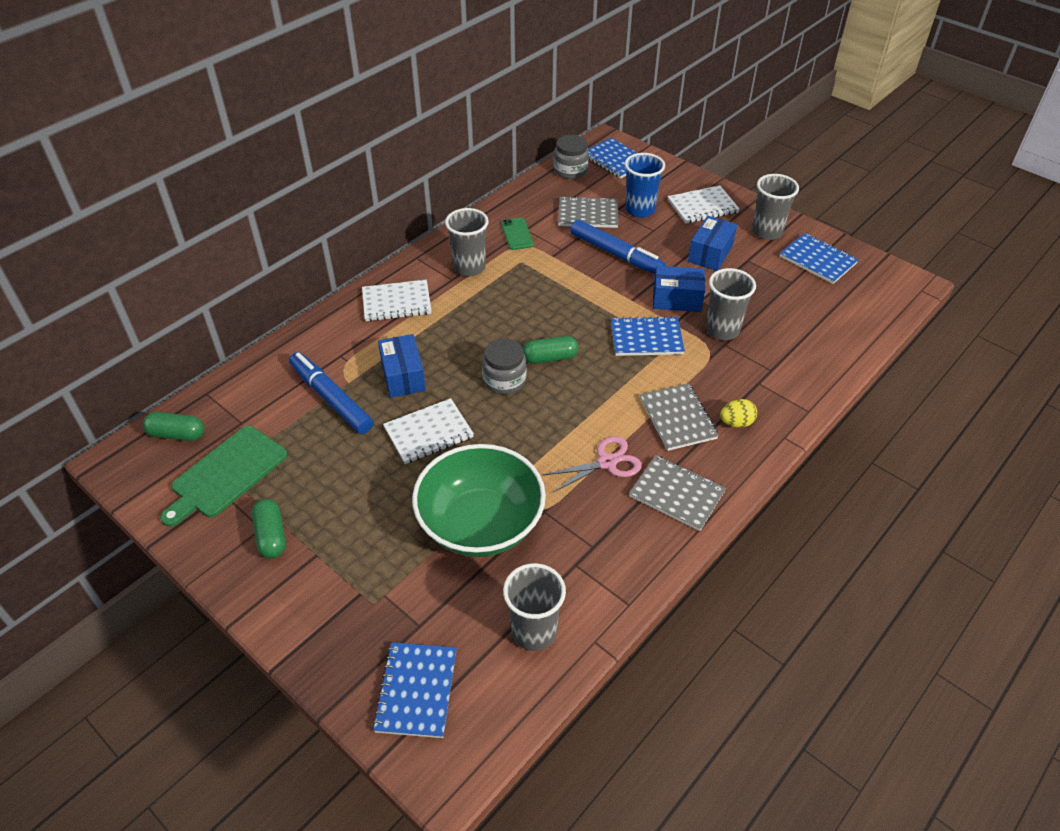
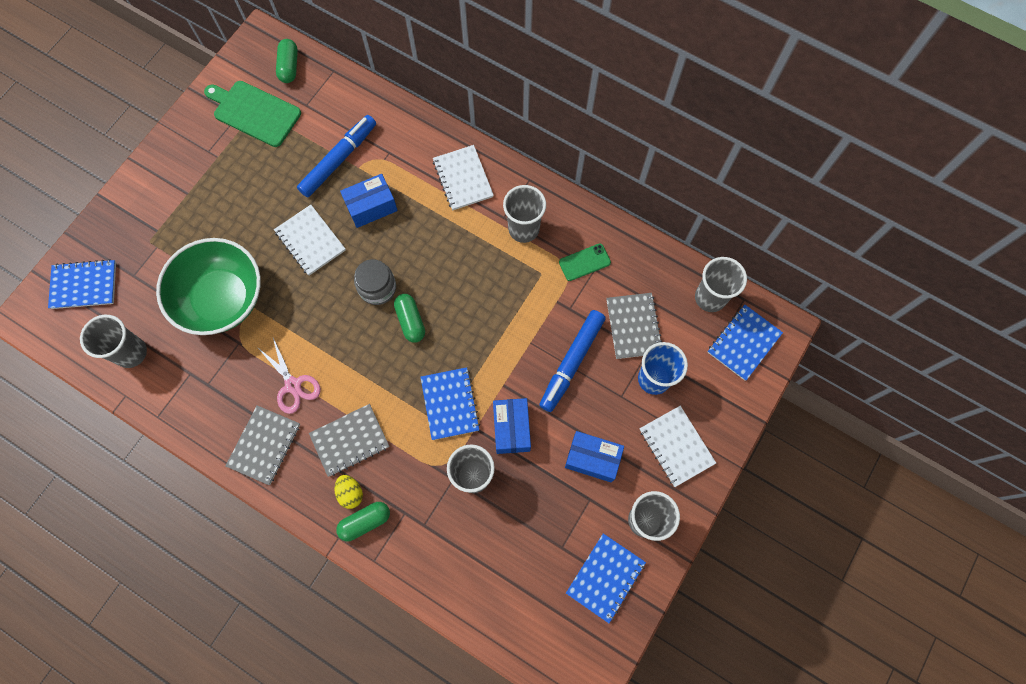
camera: 80 degrees right, 25 degrees up
(271, 536) = (201, 160): green capsule -> green capsule (365, 522)
(570, 170) = (710, 297): grey jar -> grey cup

